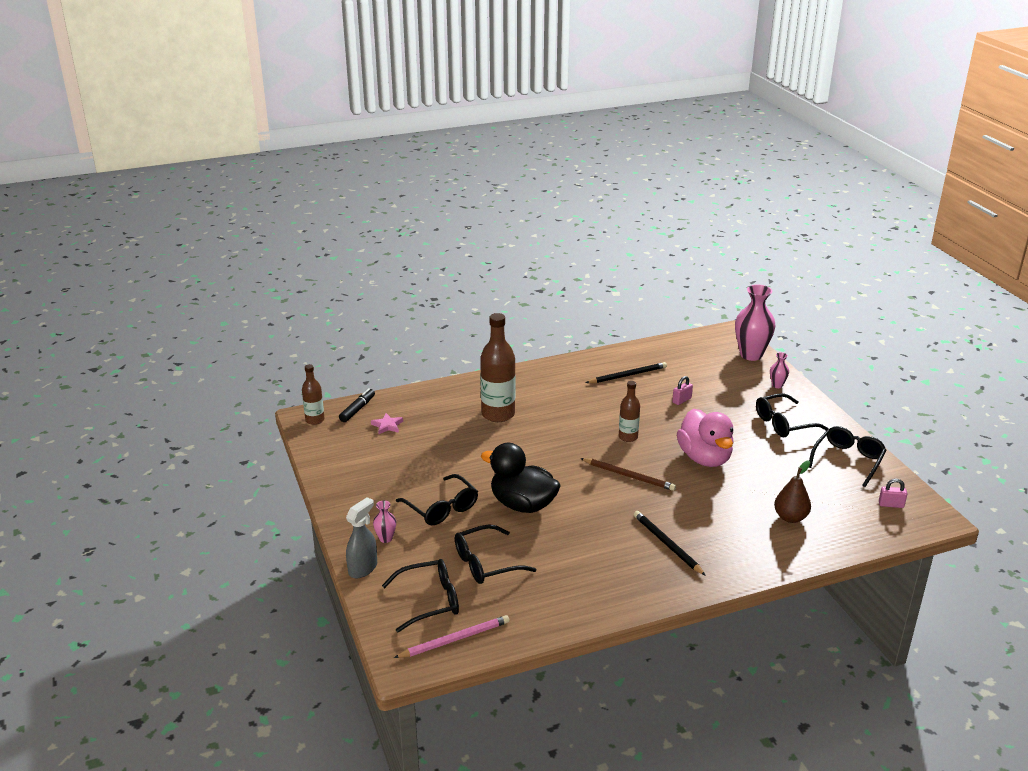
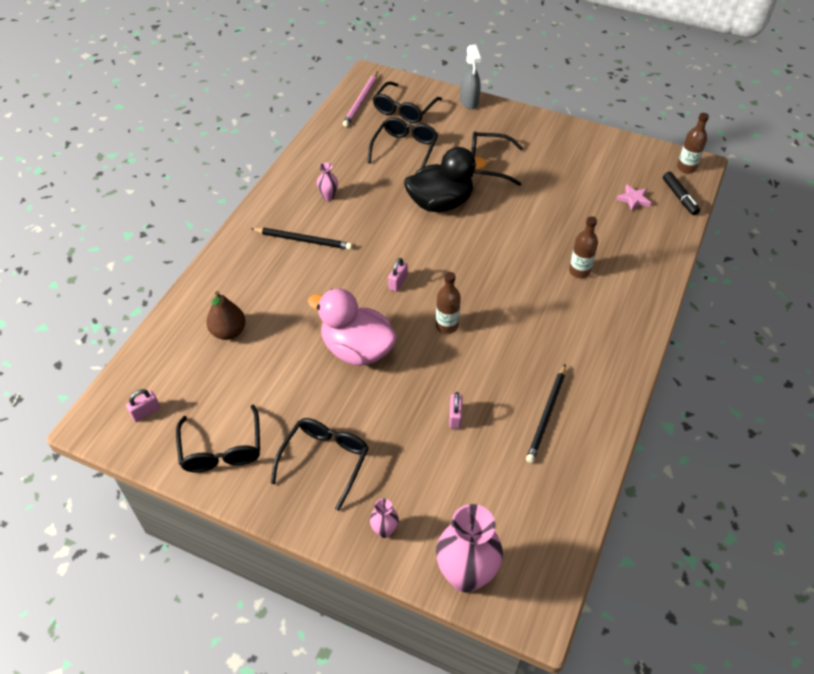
camera: 135 degrees right, 20 degrees up
(385, 538) = (487, 124): pink vase -> pink vase (328, 197)
(498, 414) = (579, 271): brown bottle -> brown bottle, size x0.56
(628, 476) = (398, 283): brown pencil -> pink padlock

